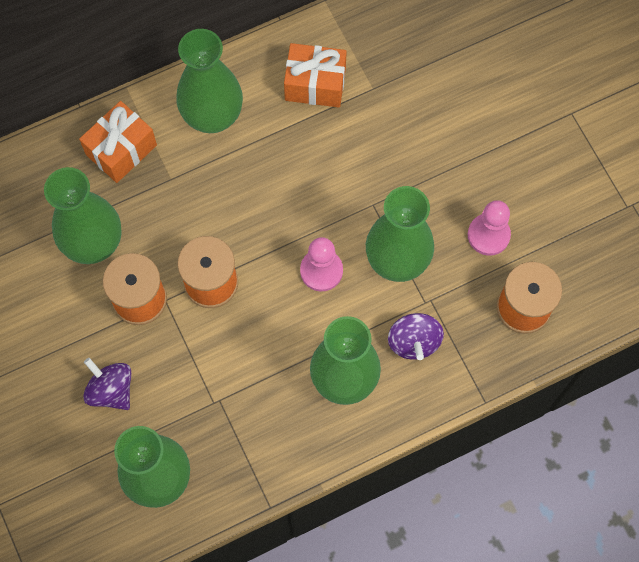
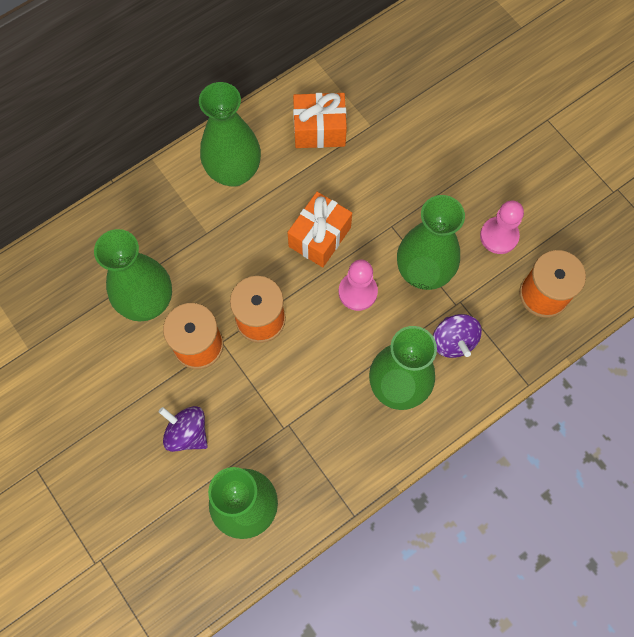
camera: 10 degrees left, 0 degrees up
(121, 150) = (157, 214): orange gift -> orange gift (319, 237)

